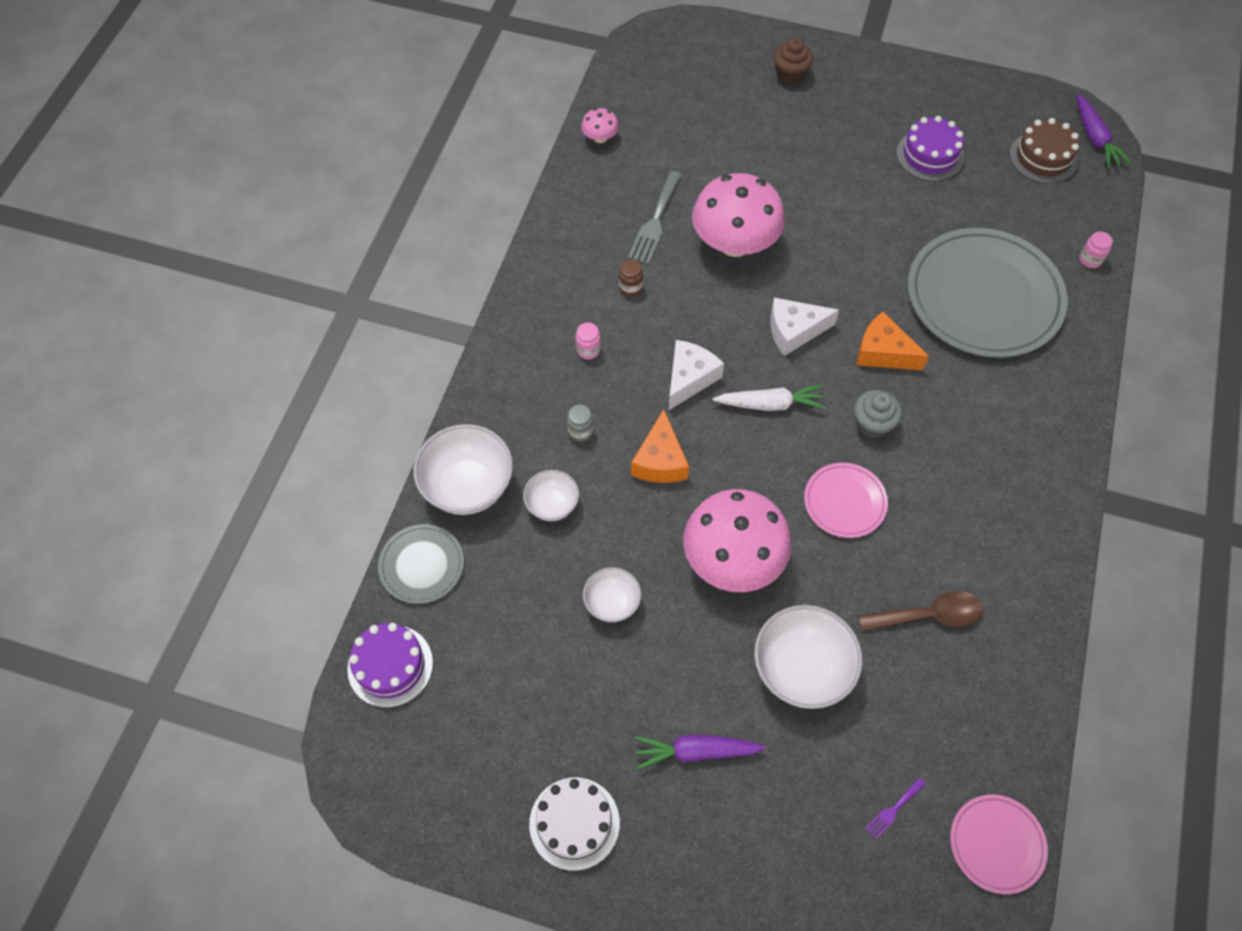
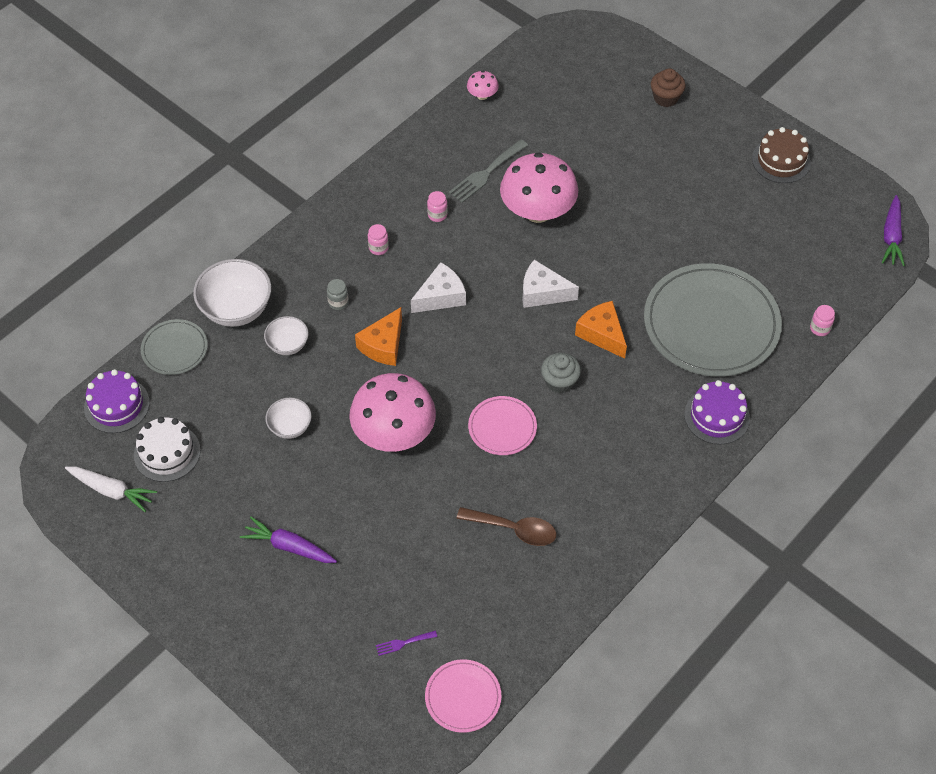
camera: 25 degrees right, 5 degrees down
(574, 823) = (180, 555): white cake -> white cake (167, 452)
(630, 287) = (437, 215): brown jar -> pink jar
(770, 404) = (490, 338): white carrot -> white carrot (112, 491)
(801, 670) = (397, 526): white bowl -> none
(930, 155) = (740, 200): purple cake -> purple cake (717, 416)
(1043, 157) = (835, 236): brown cake -> brown cake (781, 160)

